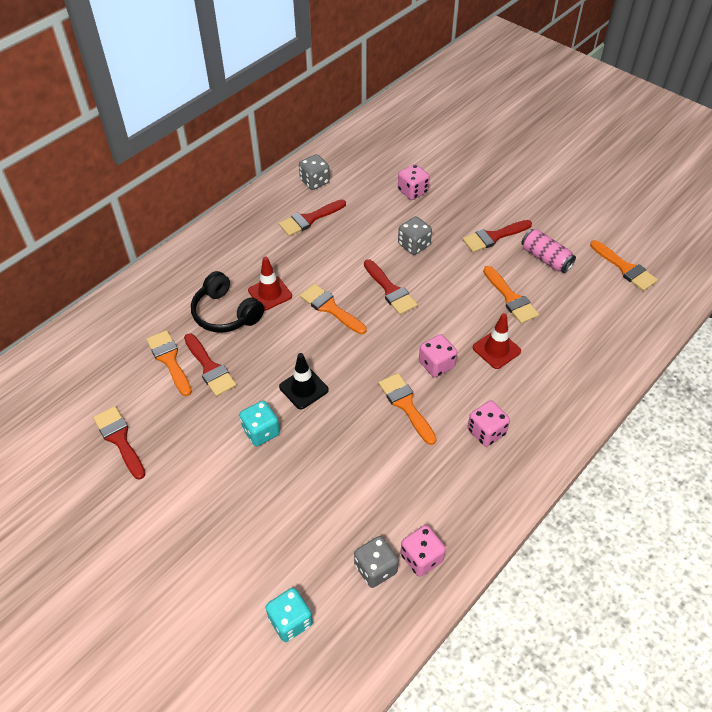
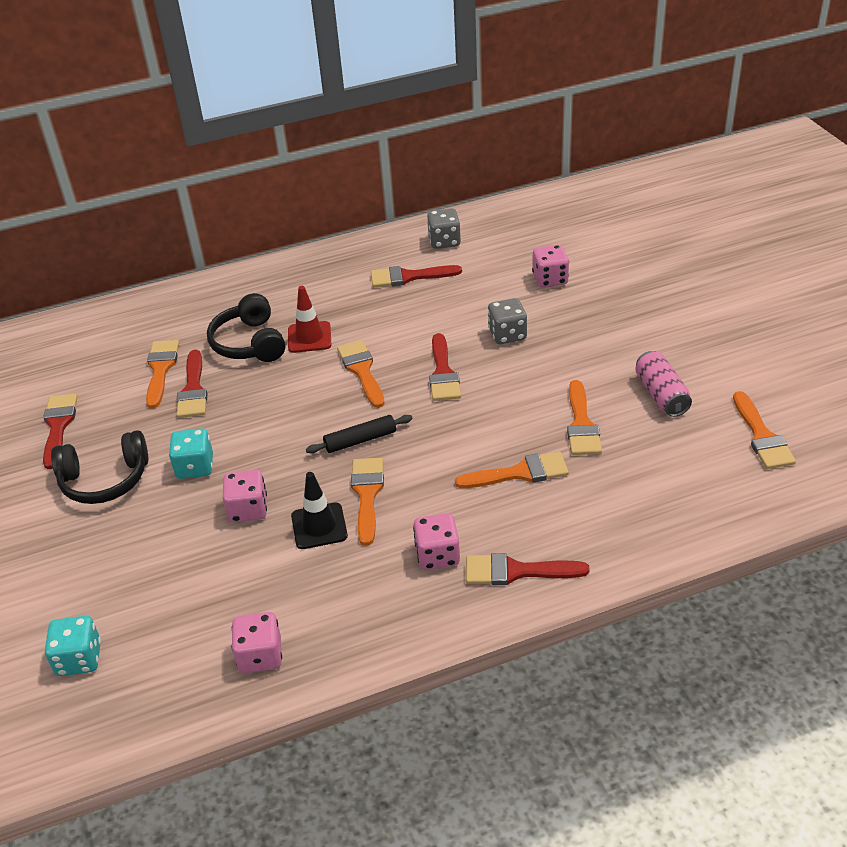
camera: 30 degrees right, 10 degrees down
(196, 470) = (105, 480): none -> black headphones
(303, 388) = (271, 440): black traffic cone -> black traffic cone (319, 526)
(370, 364) = (360, 440): none -> black rolling pin
(375, 568) = (203, 646): grey dice -> none
(436, 364) = (435, 465): pink dice -> pink dice (248, 509)
(493, 237) = (612, 353): red brush -> red brush (516, 571)
(496, 349) = (519, 473): red traffic cone -> orange brush

